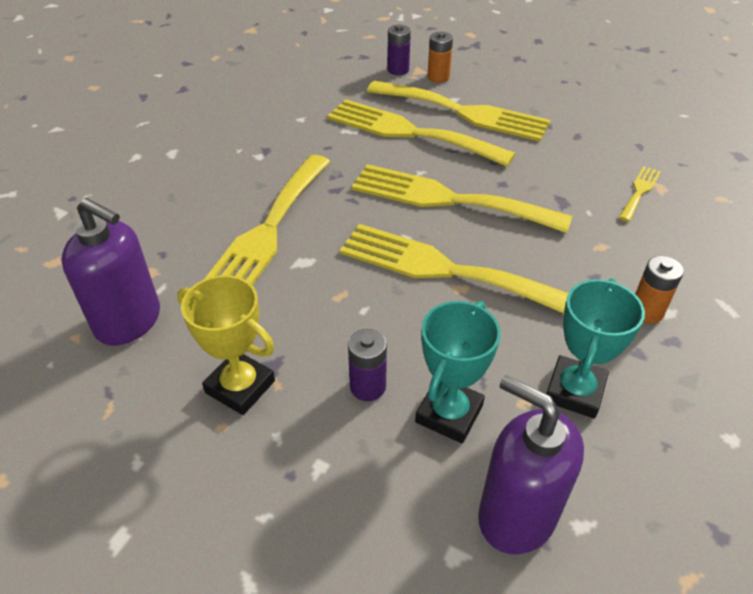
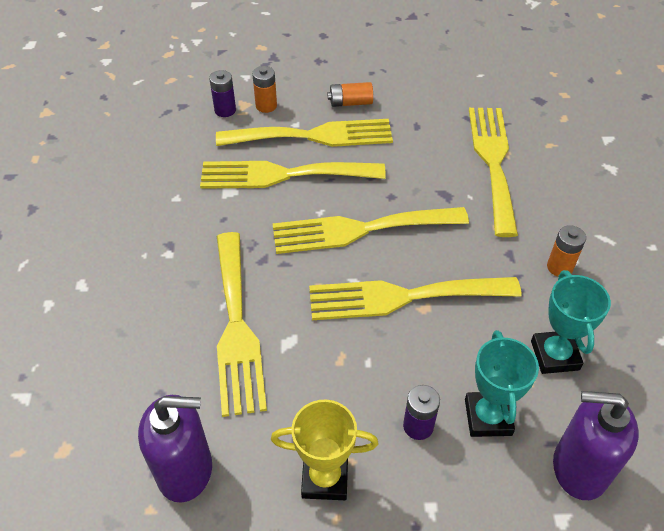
camera: 30 degrees left, 5 degrees up
(522, 98) = (350, 103): none -> orange battery
(640, 191) = (493, 162): yellow fork -> yellow fork, size x2.24

